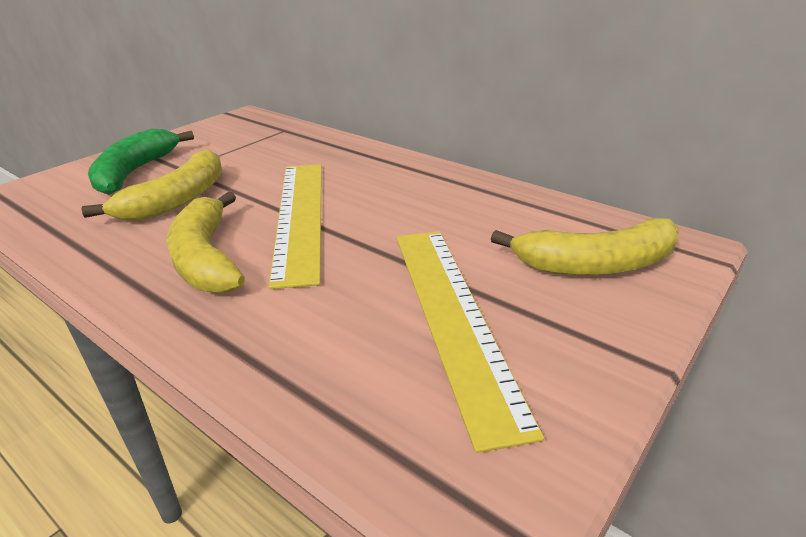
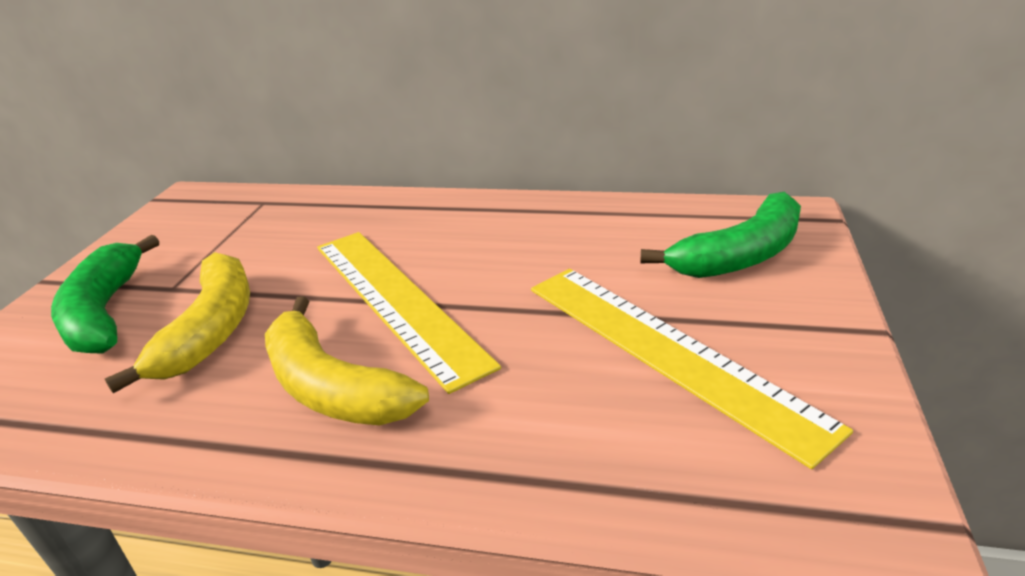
camera: 25 degrees left, 0 degrees up
(596, 264) = (740, 255): yellow banana -> green banana

